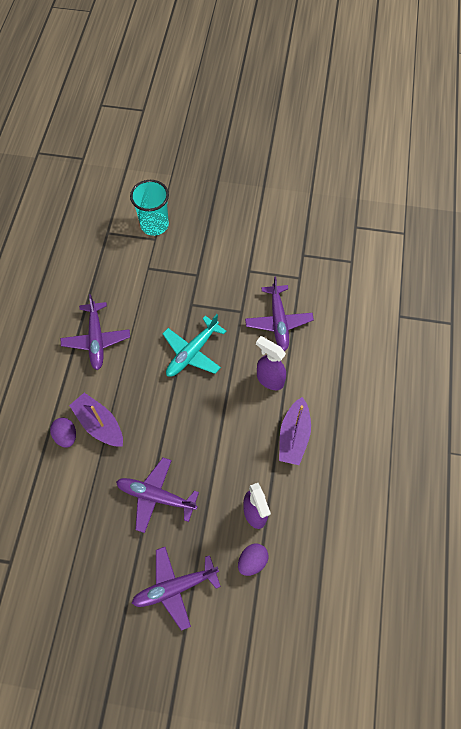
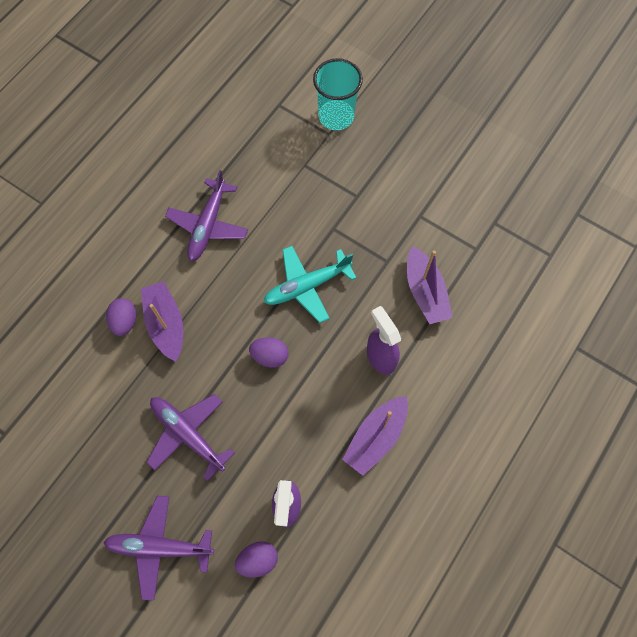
camera: 25 degrees right, 5 degrees up
(189, 413) = (270, 356): none -> purple egg
(278, 321) = (425, 292): purple plane -> purple boat

